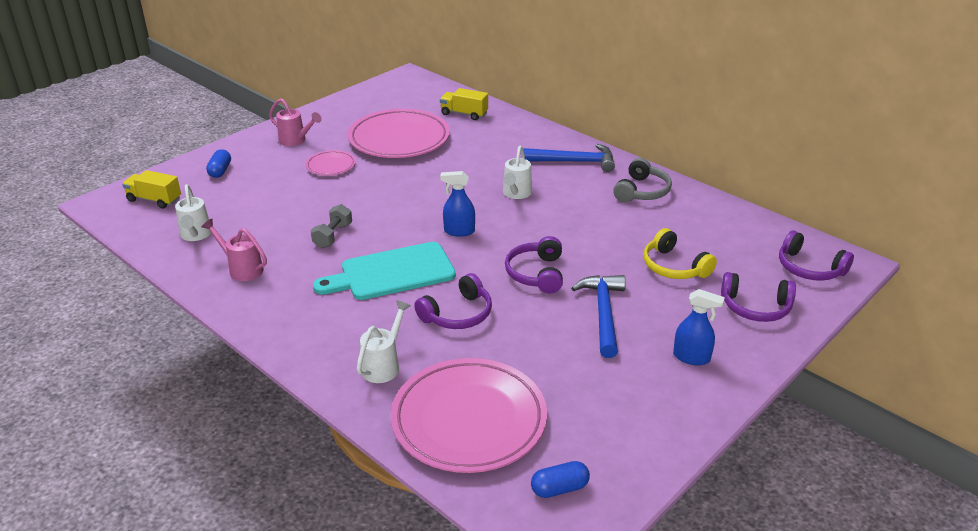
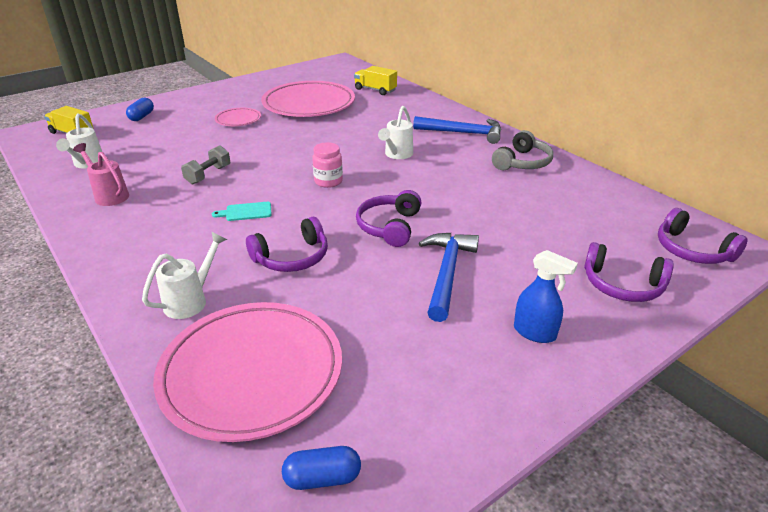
camera: 10 degrees right, 0 degrees up
(295, 140) = (219, 99): pink watering can -> none
(392, 273) = (246, 212): turquoise cutting board -> turquoise cutting board, size x0.42
(459, 231) = (328, 181): blue spray bottle -> pink jar
(674, 267) = (538, 234): yellow headphones -> none

